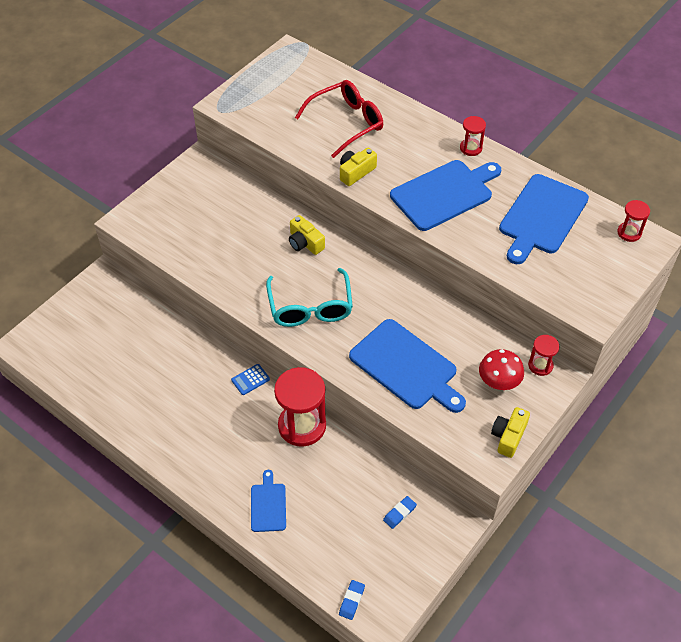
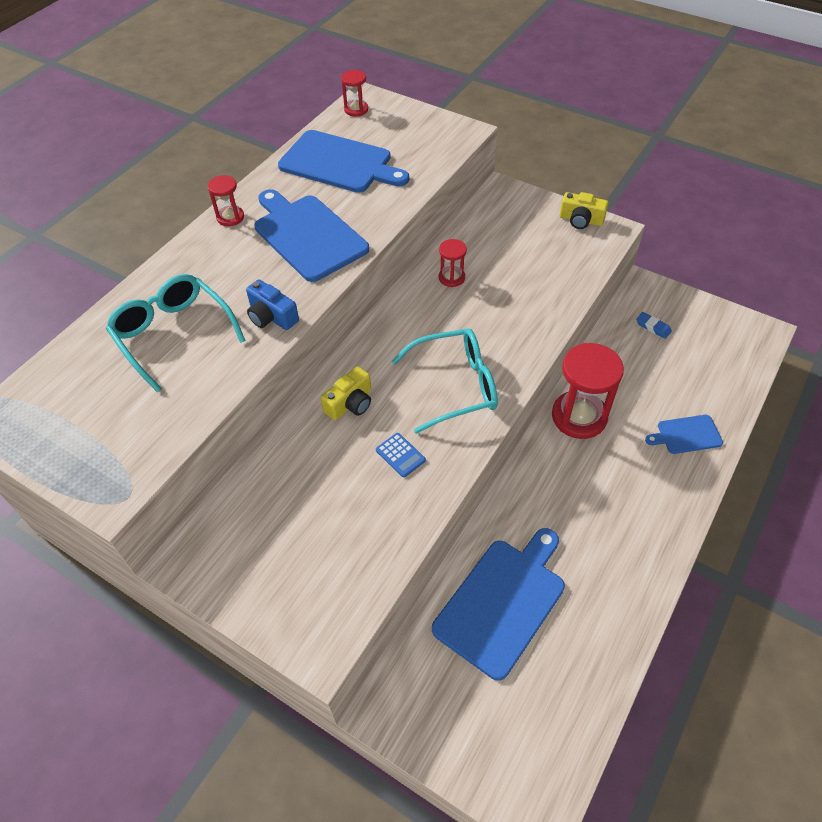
camera: 95 degrees left, 0 degrees up
(250, 380) = (530, 476): blue calculator -> blue calculator (400, 455)
(346, 123) = (174, 335): red glasses -> turquoise glasses
(351, 601) = (757, 355): blue eraser -> none
(356, 172) = (271, 316): yellow camera -> blue camera
(406, 367) = (520, 295): blue cutting board -> blue cutting board (503, 602)
(498, 382) = (520, 228): red mushroom -> none
(540, 365) = (493, 201): red hourglass -> red hourglass (451, 278)

